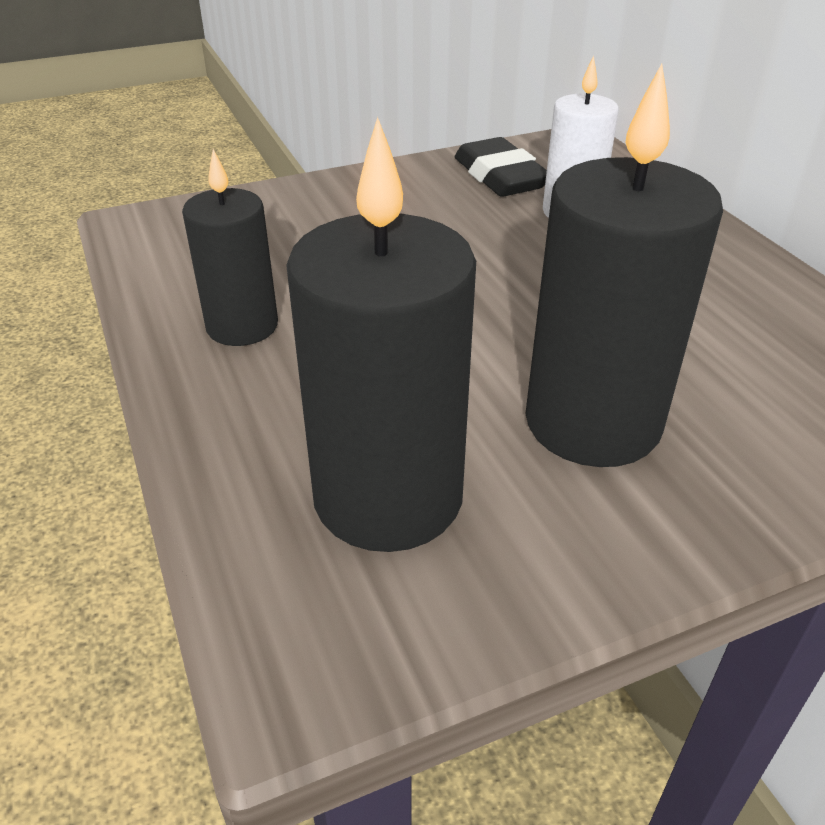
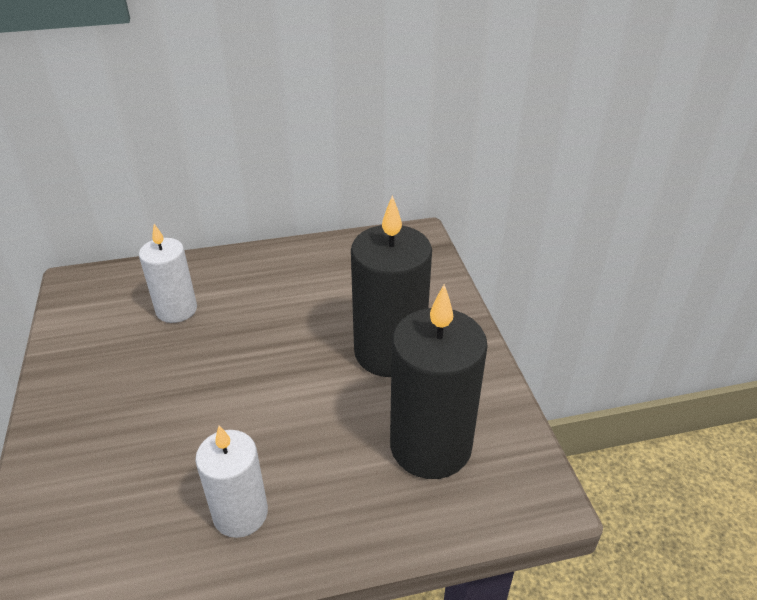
camera: 80 degrees left, 0 degrees up
(242, 326) = (240, 513): black candle -> white candle
(500, 176) = (102, 333): black eraser -> none

